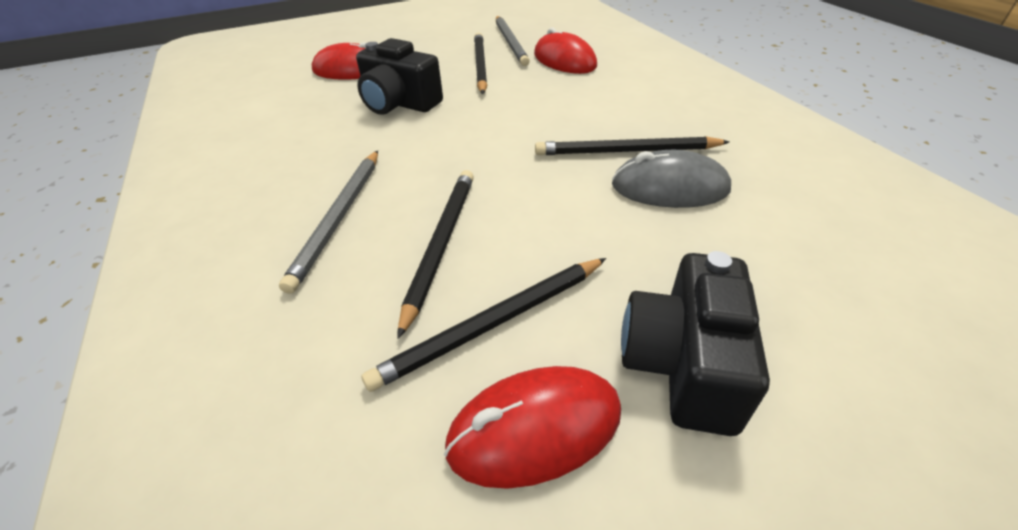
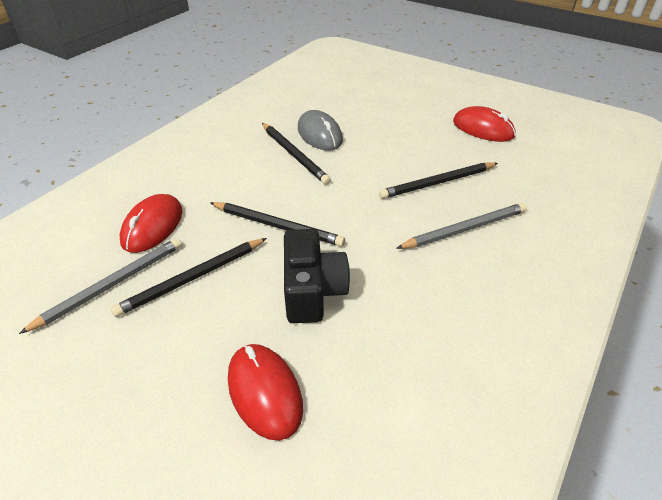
camera: 125 degrees left, 0 degrees up
(493, 324) = (459, 150): black pencil -> black pencil (277, 226)
(683, 364) = (424, 112): black camera -> none

